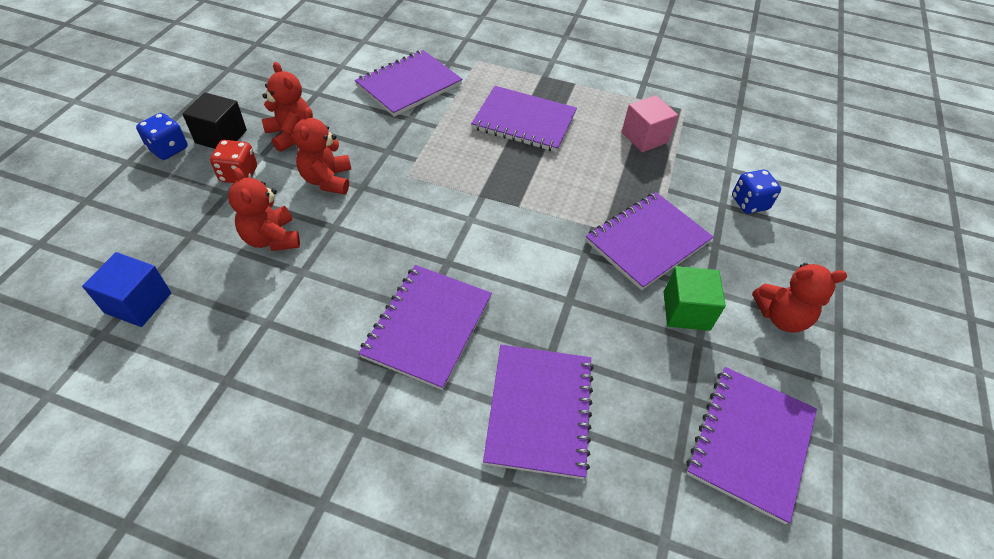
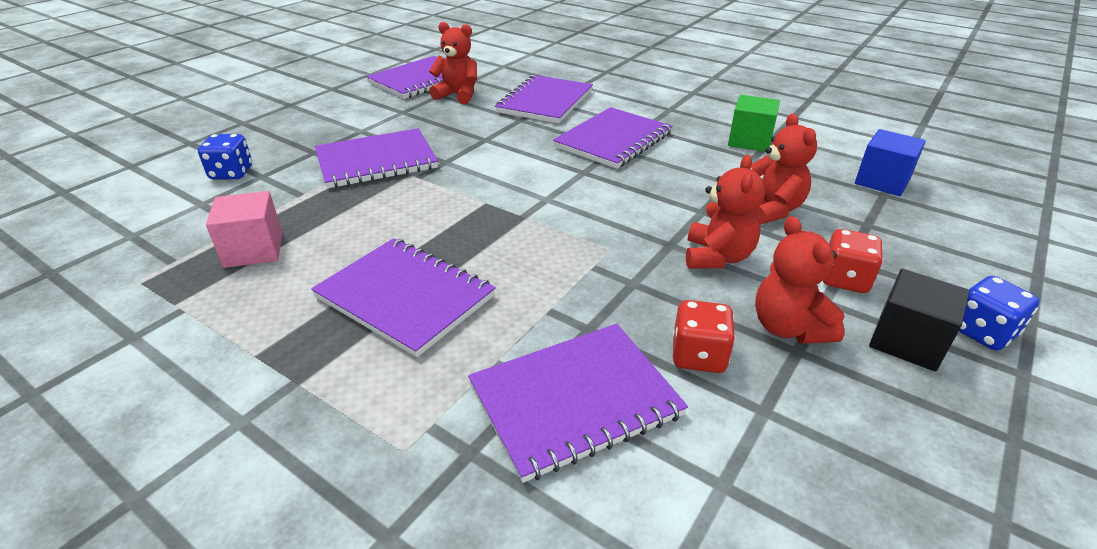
camera: 160 degrees left, 15 degrees down
(347, 112) = (698, 356): none -> red dice
(686, 311) = (394, 123): green cube -> green cube (749, 141)
(781, 317) = (323, 113): red teddy bear -> red teddy bear (458, 95)

